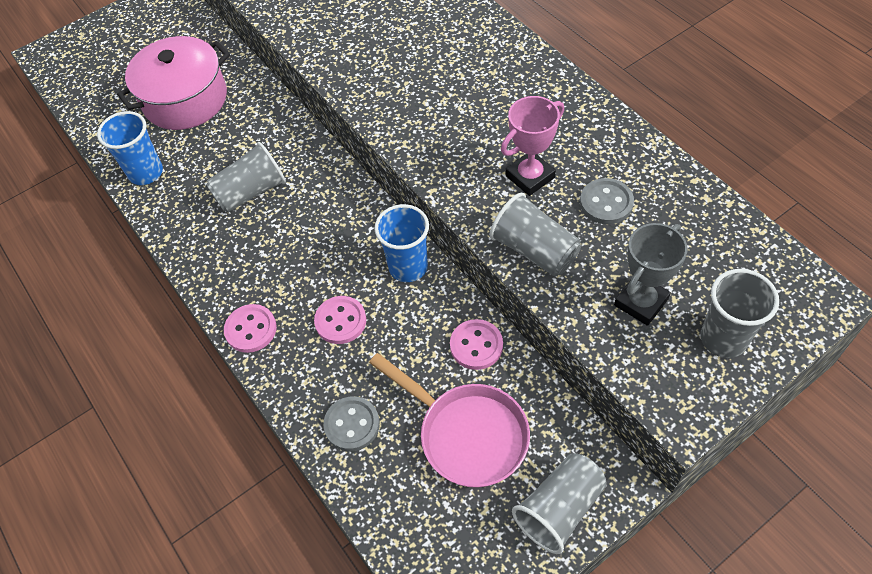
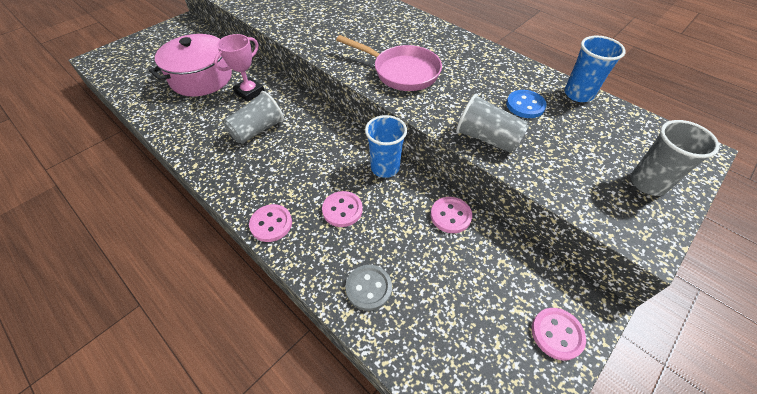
camera: 15 degrees left, 5 degrees down
(146, 173) = (175, 124): blue cup -> blue cup (578, 94)
(467, 434) = (463, 283): pink pan -> pink pan (401, 72)
(530, 176) = (466, 94): pink trophy -> pink trophy (249, 92)
(559, 509) = (557, 334): grey cup -> pink button
(606, 203) = (525, 105): grey button -> blue button
(641, 302) = (578, 165): grey trophy -> none

